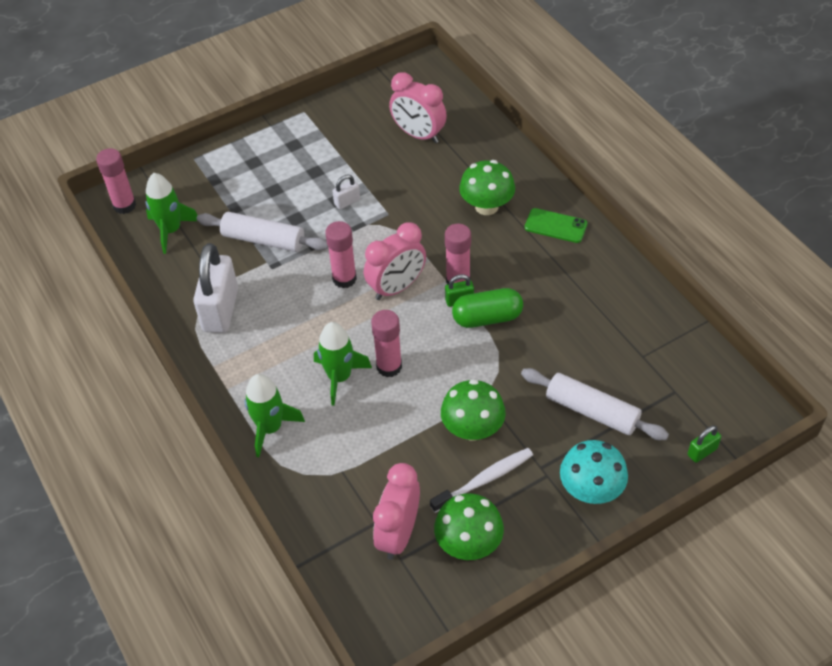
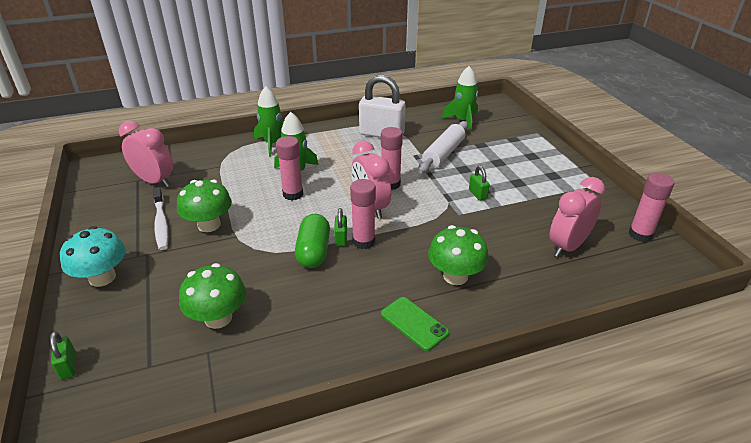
camera: 100 degrees right, 15 degrees down
(124, 205) = (491, 107): pink glue stick -> pink glue stick (640, 235)
(347, 202) = (477, 194): white padlock -> green padlock
(468, 543) = (120, 208): green mushroom -> green mushroom (218, 318)
(555, 226) = (414, 323): green phone -> green phone turned 75 degrees counterclockwise
(592, 411) = (173, 296): white rolling pin -> none

